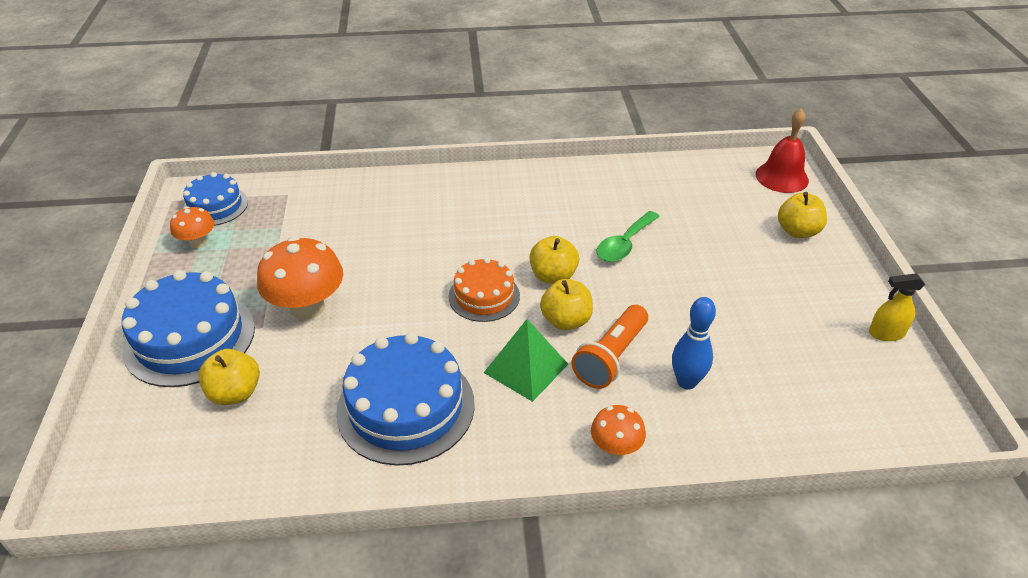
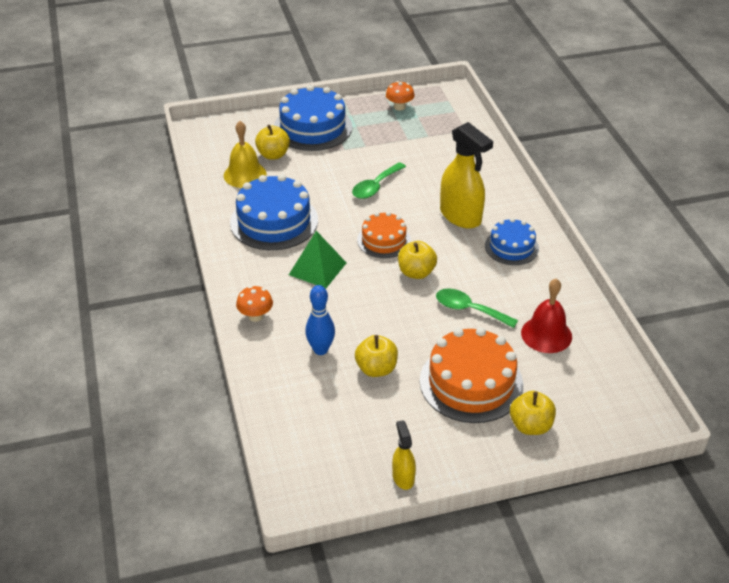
camera: 80 degrees right, 0 degrees up
(215, 206) = (439, 103): blue cake -> blue cake (511, 247)
(270, 435) = (245, 174): none -> yellow bell
(307, 307) = (351, 165): orange mushroom -> none
(368, 289) = (375, 186): none -> green spoon
(458, 225) = (460, 216): none -> yellow spray bottle
(566, 321) = (369, 283): yellow apple -> yellow apple (376, 369)
(611, 357) = (337, 309): orange flashlight -> none
(739, 261) = (471, 382): none -> orange cake
(782, 177) = (620, 419): red bell -> red bell (546, 334)

